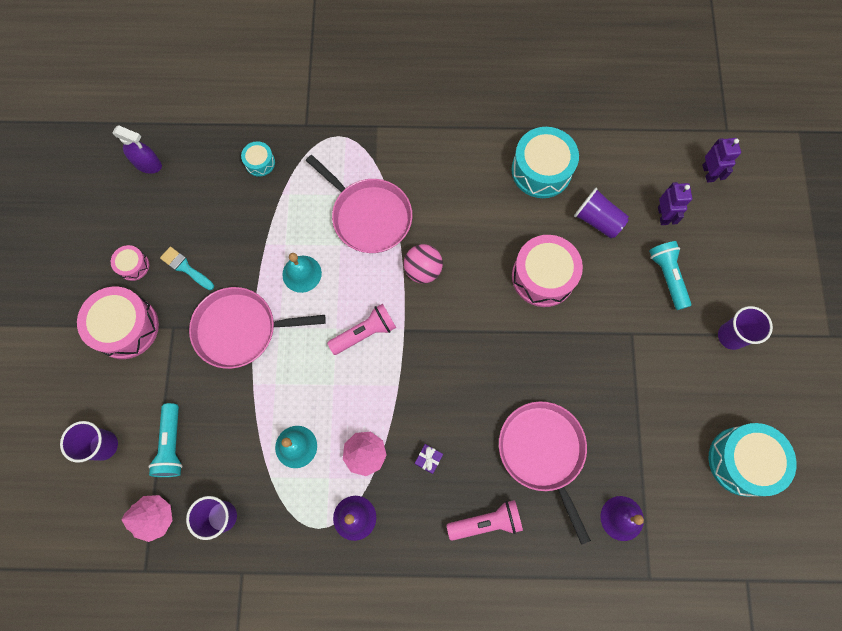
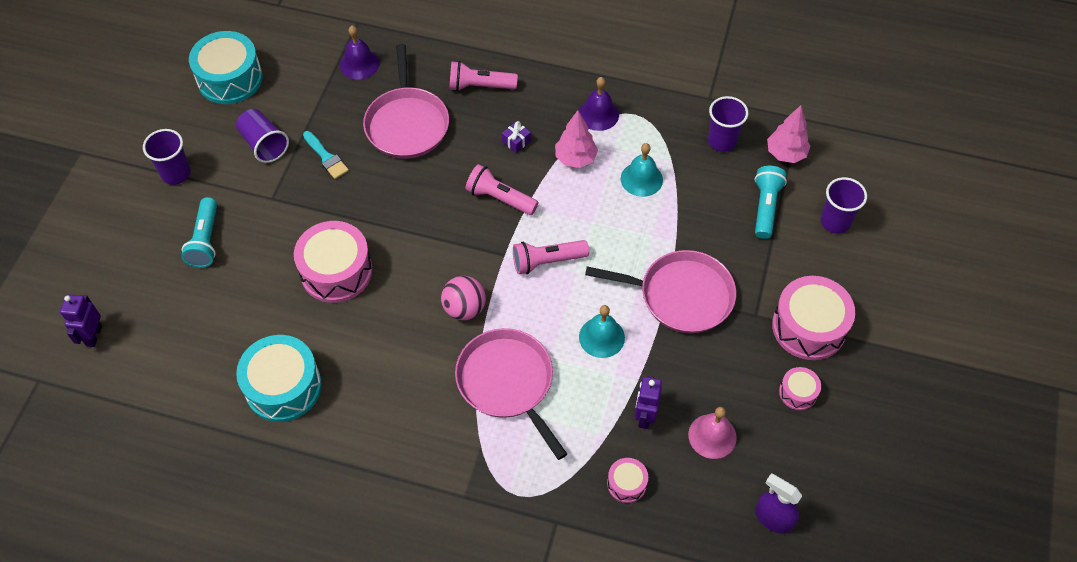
camera: 165 degrees left, 15 degrees down
(185, 268) = (736, 375): turquoise brush -> turquoise brush (326, 157)
(199, 213) = (712, 436): none -> pink bell
(260, 163) = (626, 484): turquoise drum -> pink drum
(425, 388) = (500, 198): none -> pink flashlight
(597, 220) = (248, 314): purple cup -> purple cup (264, 144)
(663, 215) = (173, 302): purple robot -> purple robot (644, 416)

